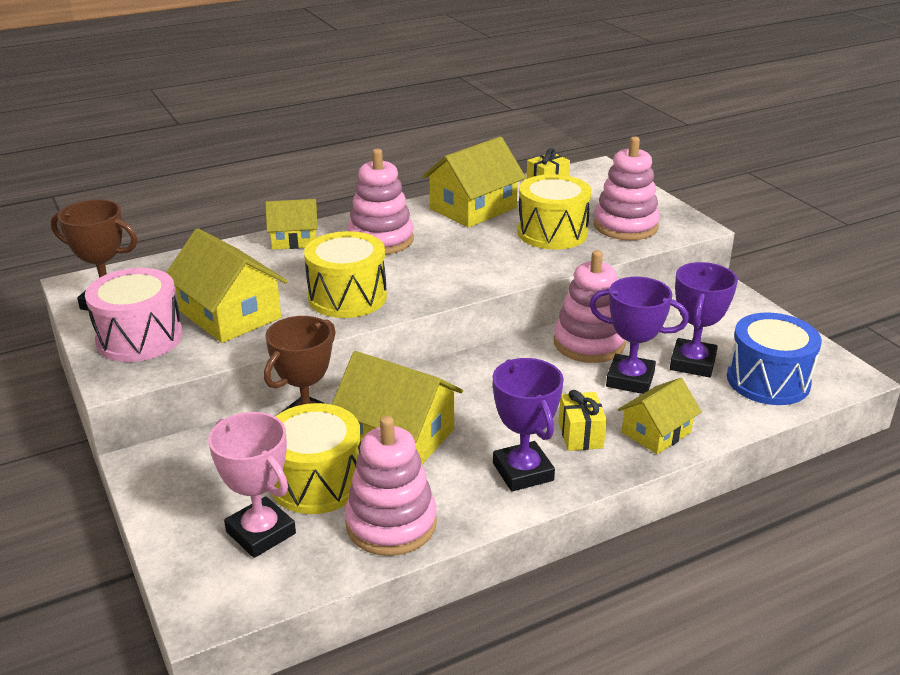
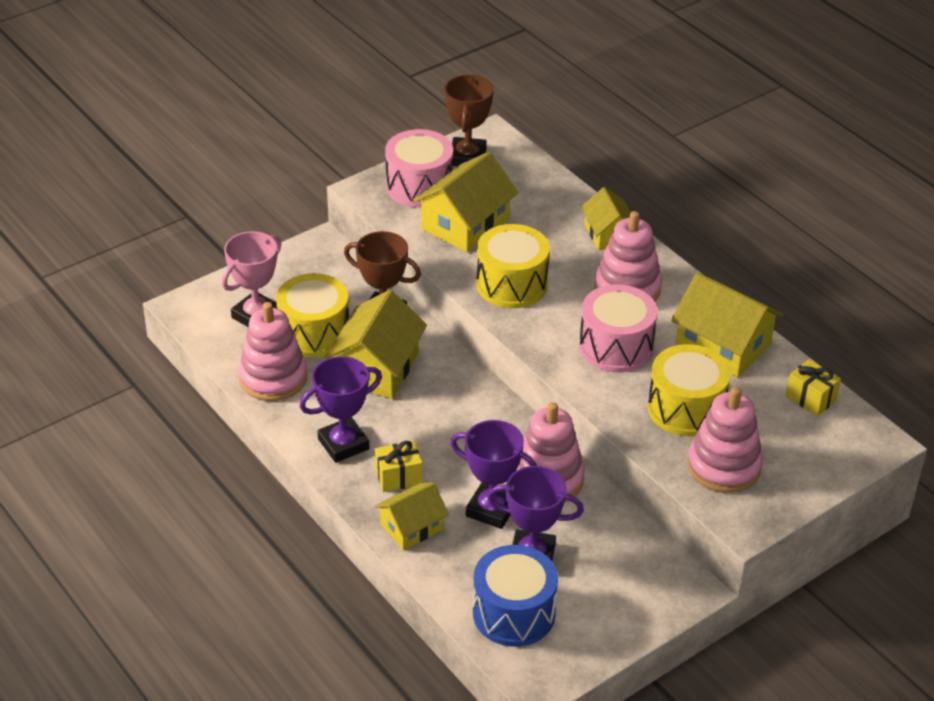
camera: 80 degrees right, 10 degrees up
(462, 254) = (616, 347): none -> pink drum
(630, 379) = (491, 509): purple trophy -> purple trophy turned 75 degrees counterclockwise
(656, 432) = (412, 527): yellow house -> yellow house turned 75 degrees counterclockwise

